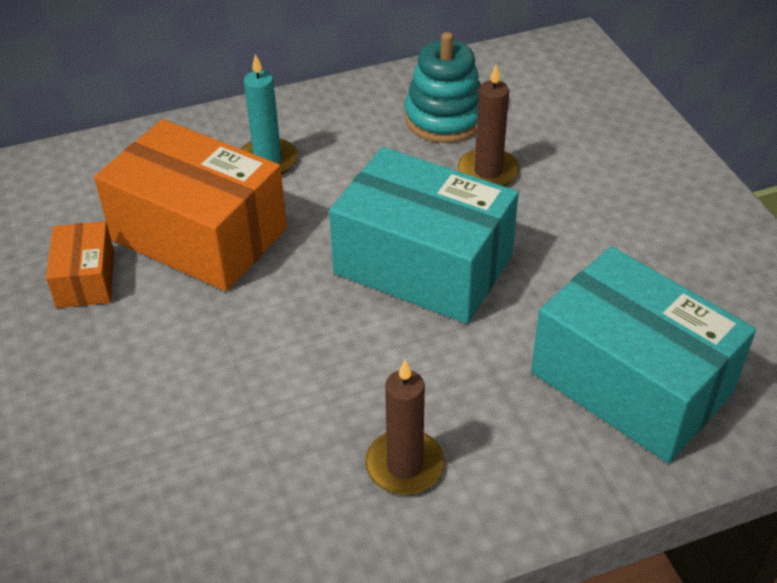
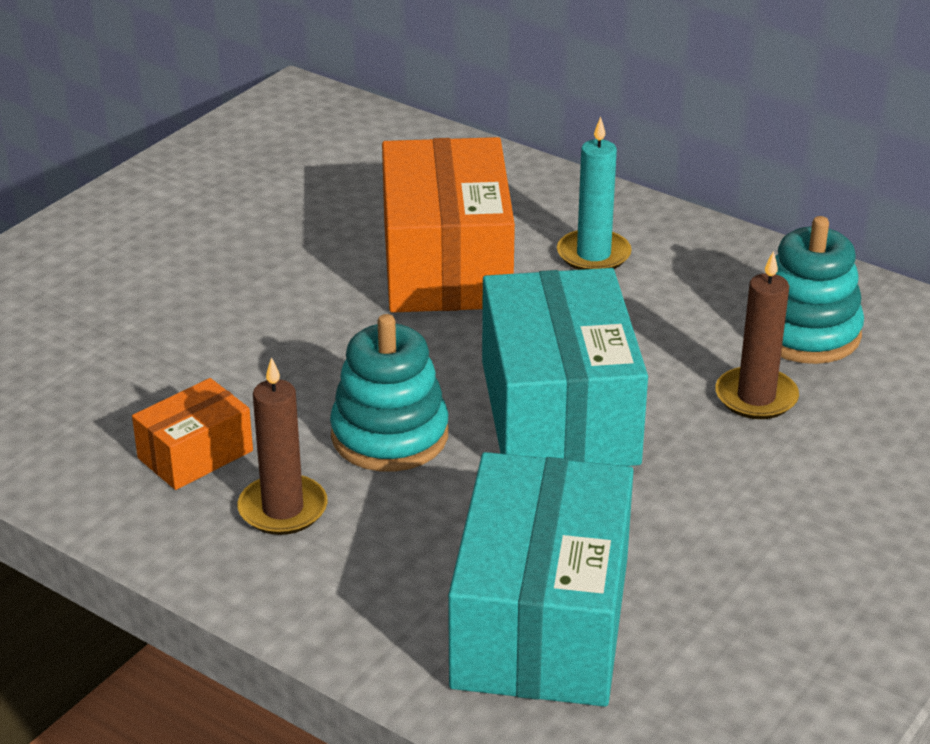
camera: 55 degrees right, 10 degrees down
(86, 279) = (324, 234): orange box -> orange box (195, 454)
(371, 363) = (389, 435): none -> turquoise stacking toy

